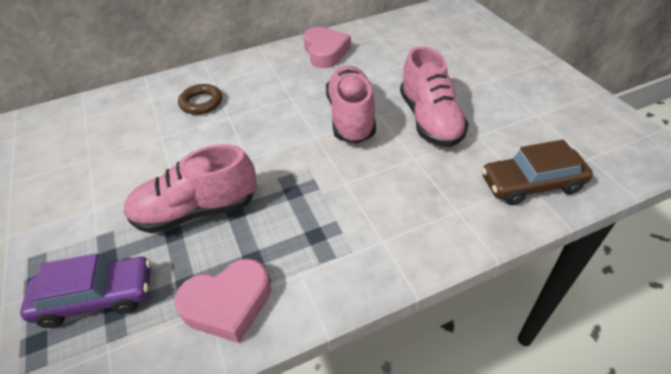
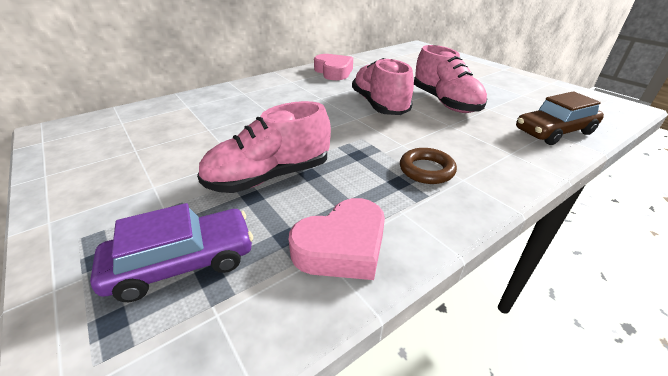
camera: 15 degrees left, 10 degrees down
(201, 102) = (238, 105): brown ring -> brown ring (426, 170)

